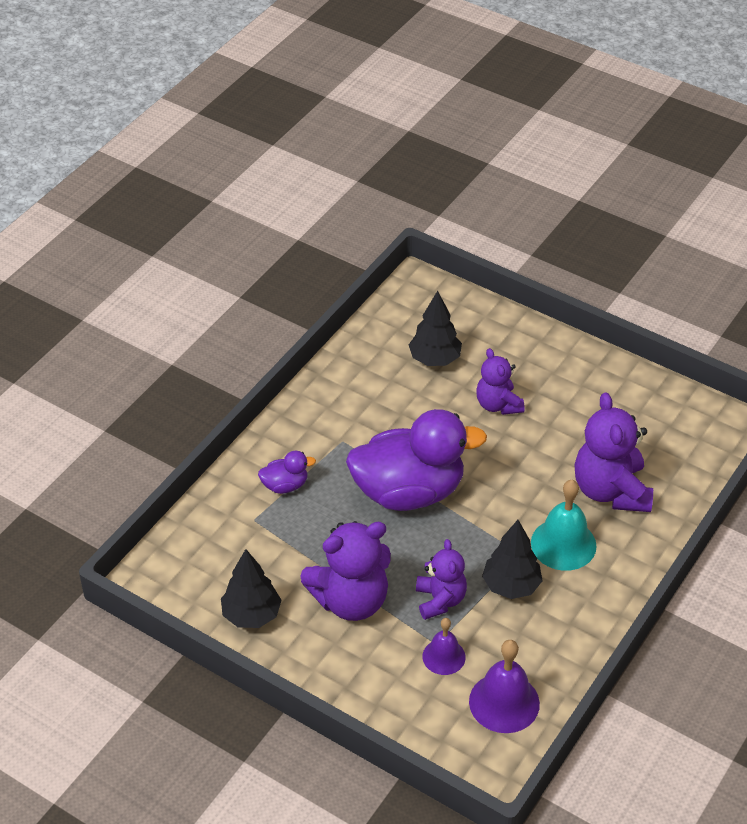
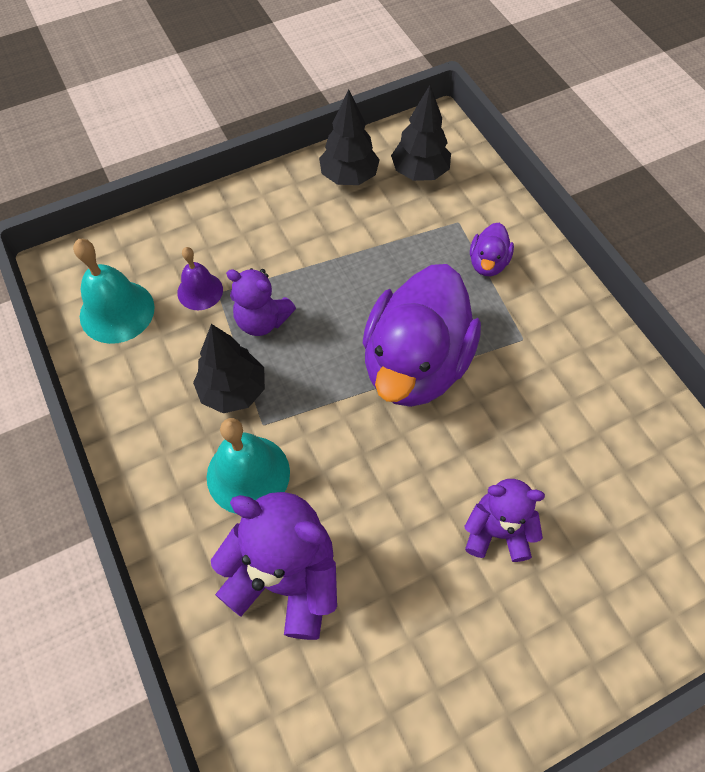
camera: 120 degrees right, 15 degrees up
(351, 600) = (313, 251): purple teddy bear -> none
(435, 359) = (613, 501): black tree -> black tree (419, 172)
(504, 702) = (117, 311): purple bell -> turquoise bell

